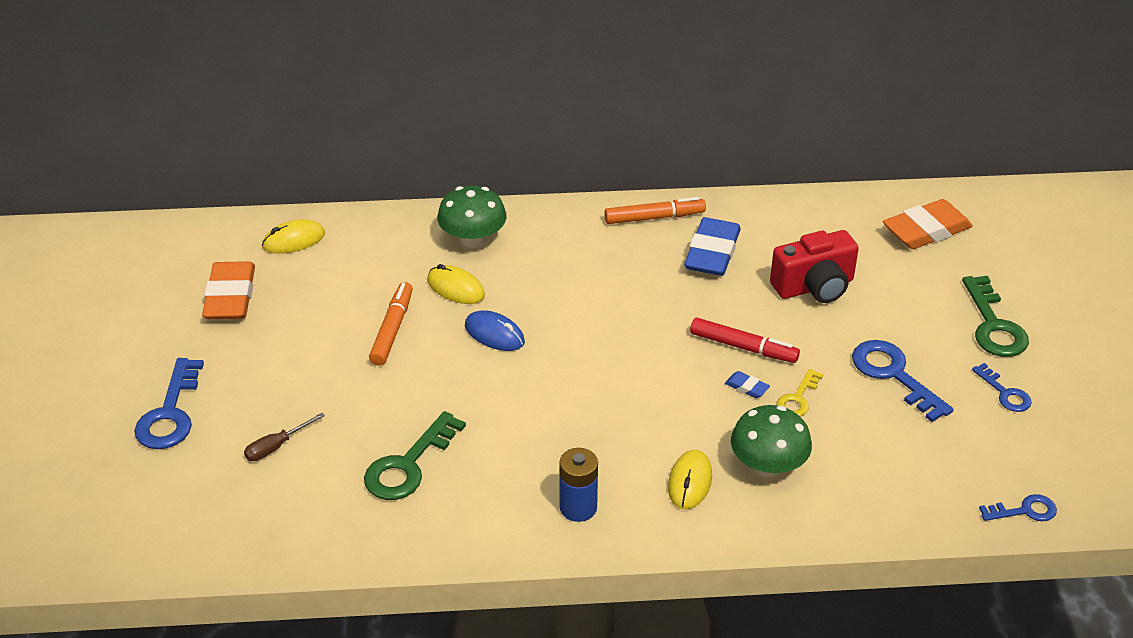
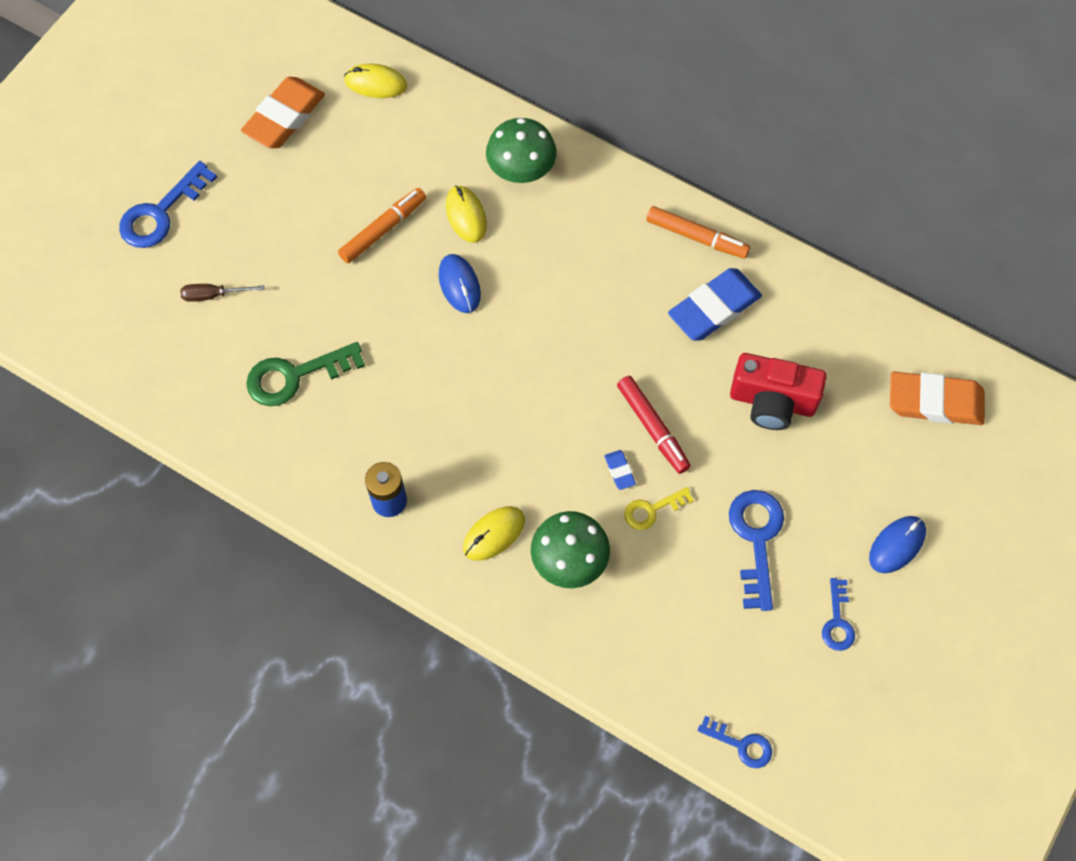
camera: 35 degrees right, 25 degrees up
(993, 325) = (897, 545): green key -> blue mouse

